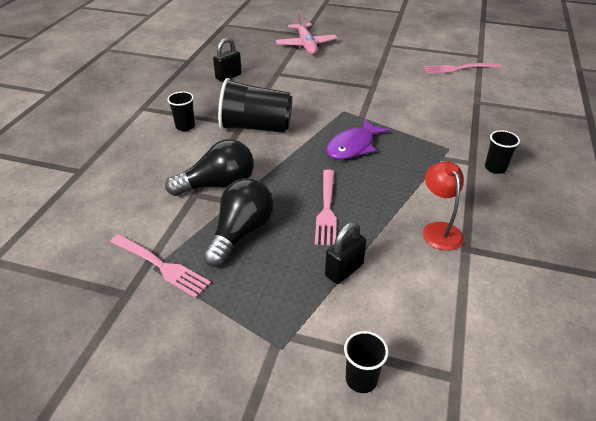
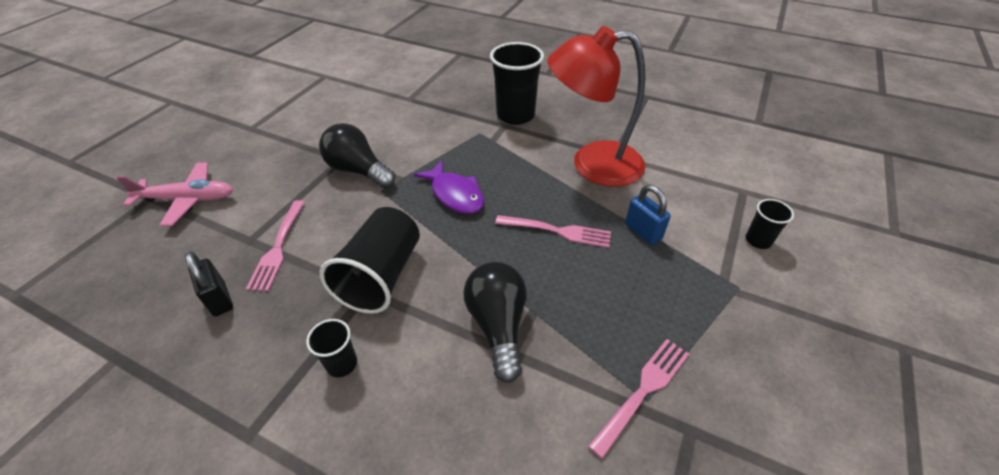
camera: 80 degrees left, 5 degrees up
(241, 233) = (589, 307): black light bulb -> black light bulb (358, 170)
(344, 270) = (643, 232): black padlock -> blue padlock
(439, 230) = (592, 164): red lamp -> red lamp, size x2.03
(459, 68) = (341, 94): pink fork -> pink fork (278, 247)
(495, 168) = (515, 115): black cup -> black cup, size x1.99

